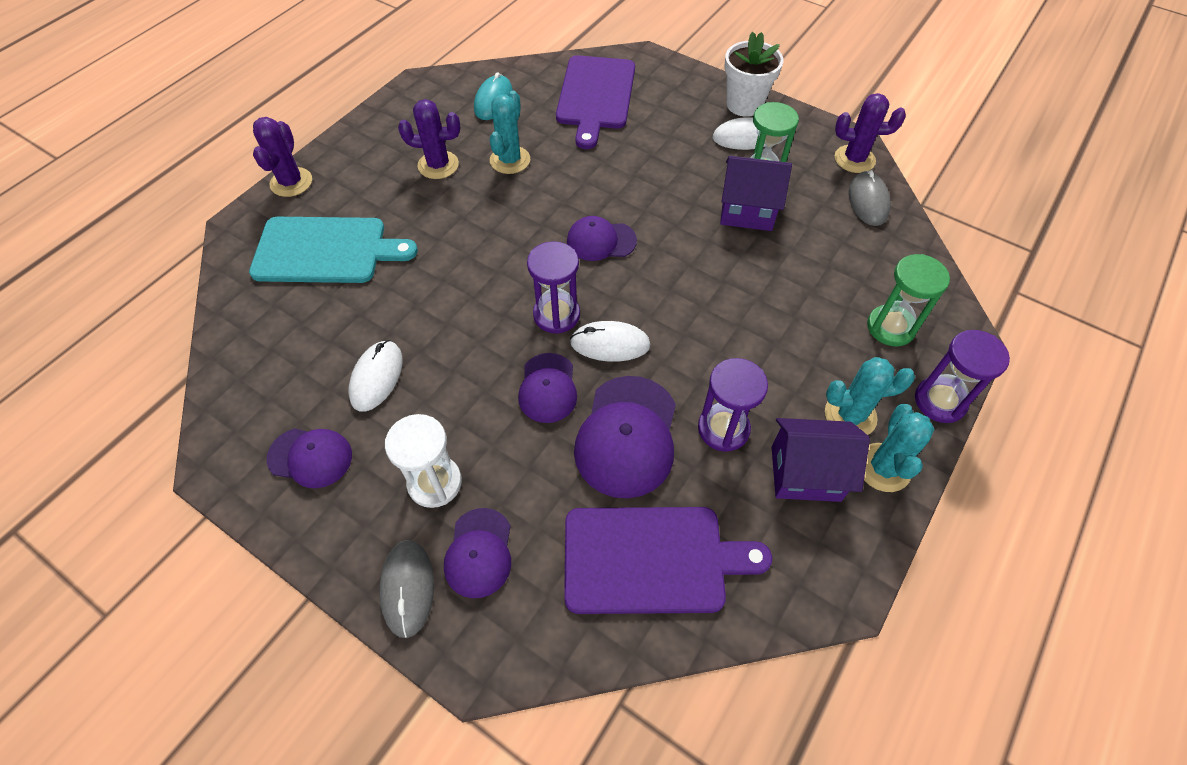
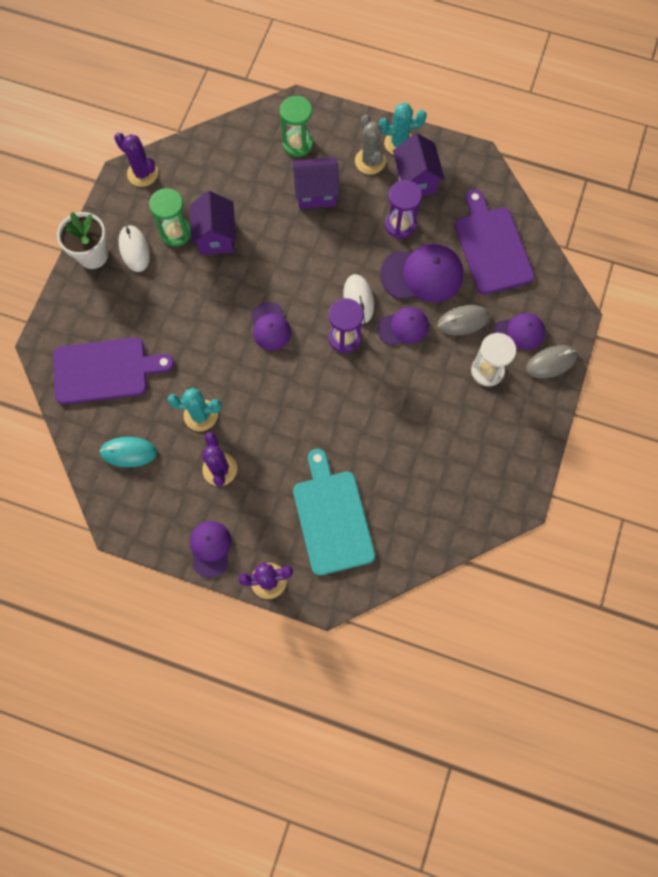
camera: 105 degrees left, 15 degrees up
(310, 457) = (496, 449): purple cap -> purple cap (210, 548)
(376, 377) = (428, 434): white mouse -> none
(799, 332) = (316, 193): none -> purple house
(850, 415) = (370, 161): turquoise cactus -> grey cactus
(854, 159) = (142, 173): purple cactus -> purple cactus turned 45 degrees counterclockwise
(868, 201) = (186, 162): grey mouse -> grey mouse (463, 321)
(940, 401) = (346, 117): purple hourglass -> none

